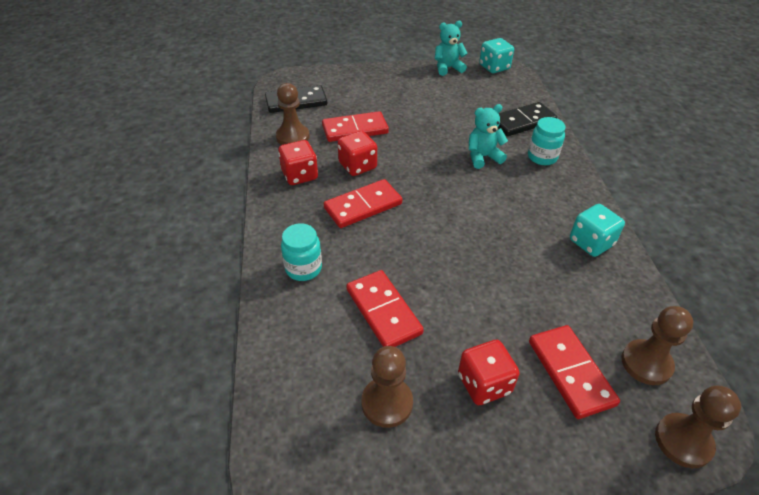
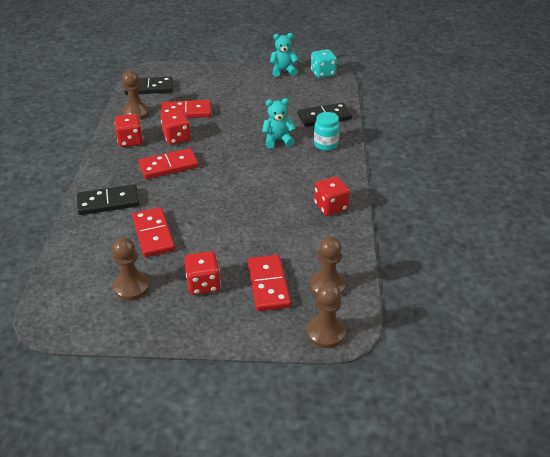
camera: 10 degrees right, 5 degrees down
(303, 268) = (108, 202): turquoise jar -> black domino
(591, 243) = (330, 207): turquoise dice -> red dice

